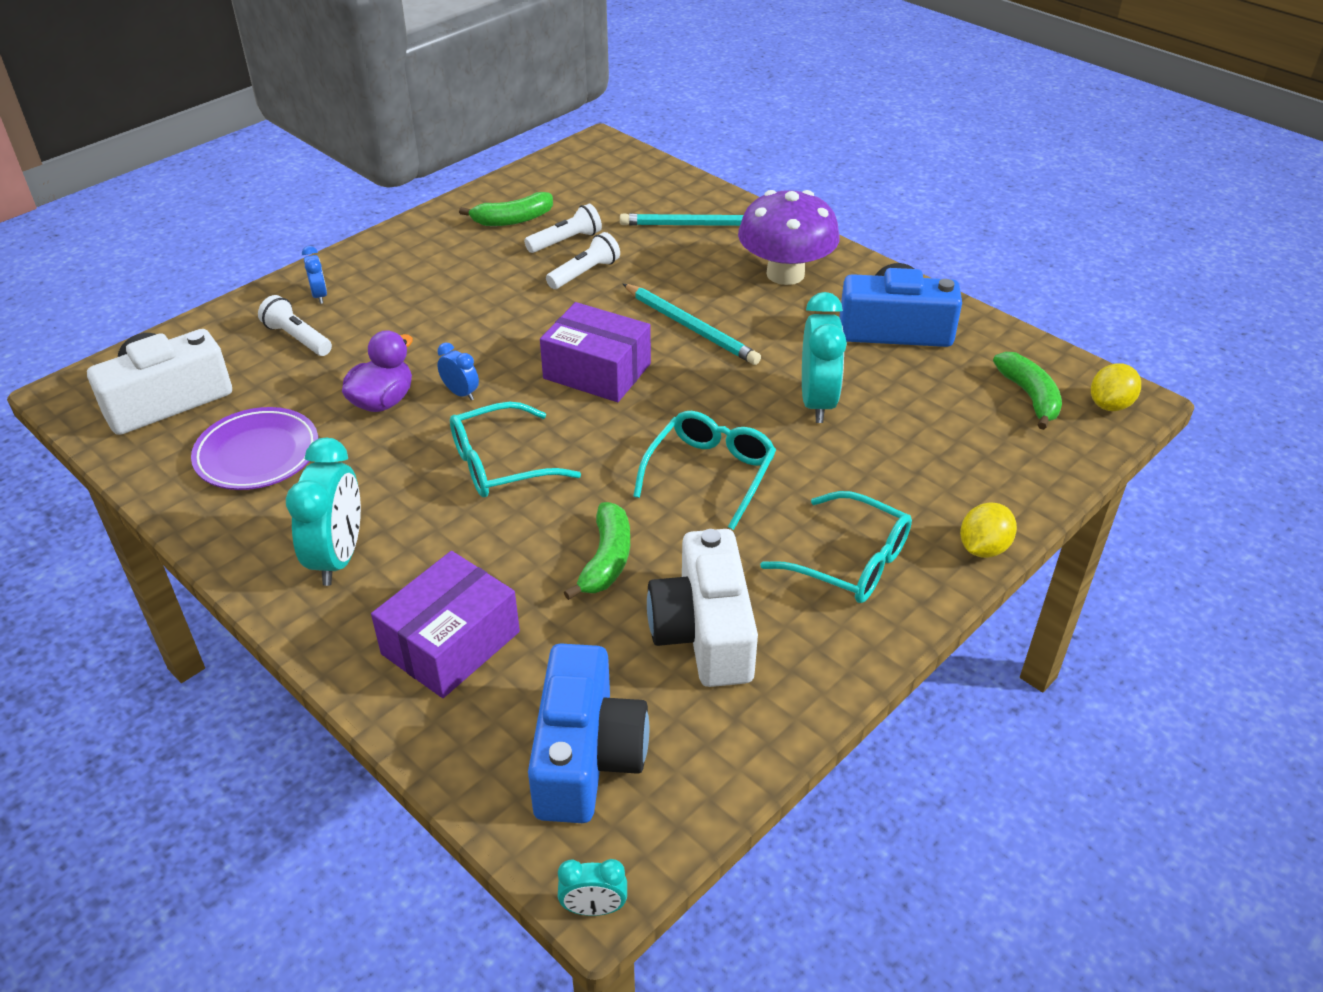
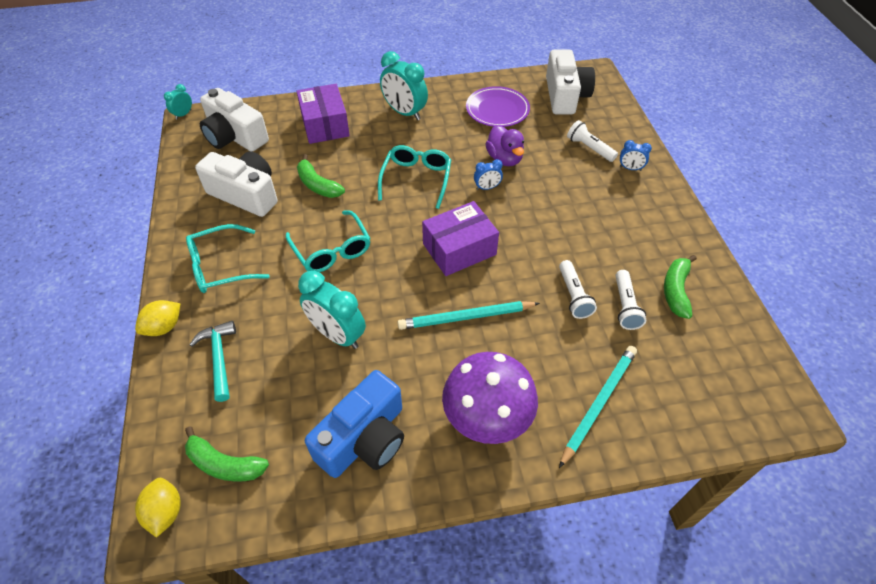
camera: 125 degrees right, 10 degrees up
(297, 338) = (589, 148): white flashlight -> white flashlight turned 120 degrees counterclockwise
(586, 756) = (235, 136): blue camera -> white camera
(953, 472) = (219, 358): none -> turquoise hammer
(983, 548) = (164, 327): yellow lemon -> yellow lemon turned 60 degrees clockwise

